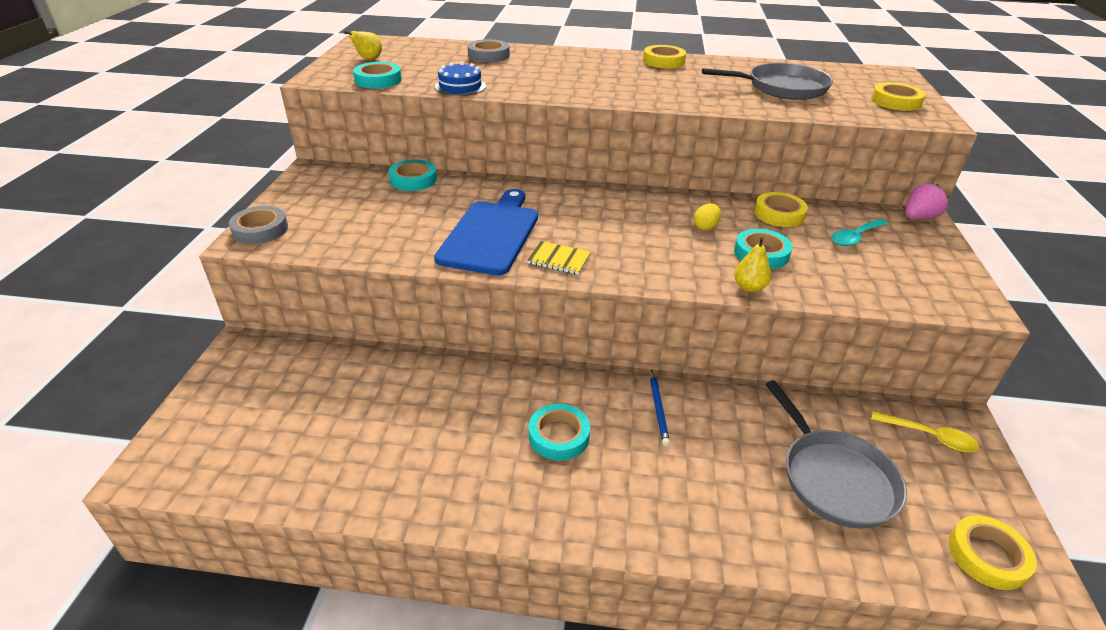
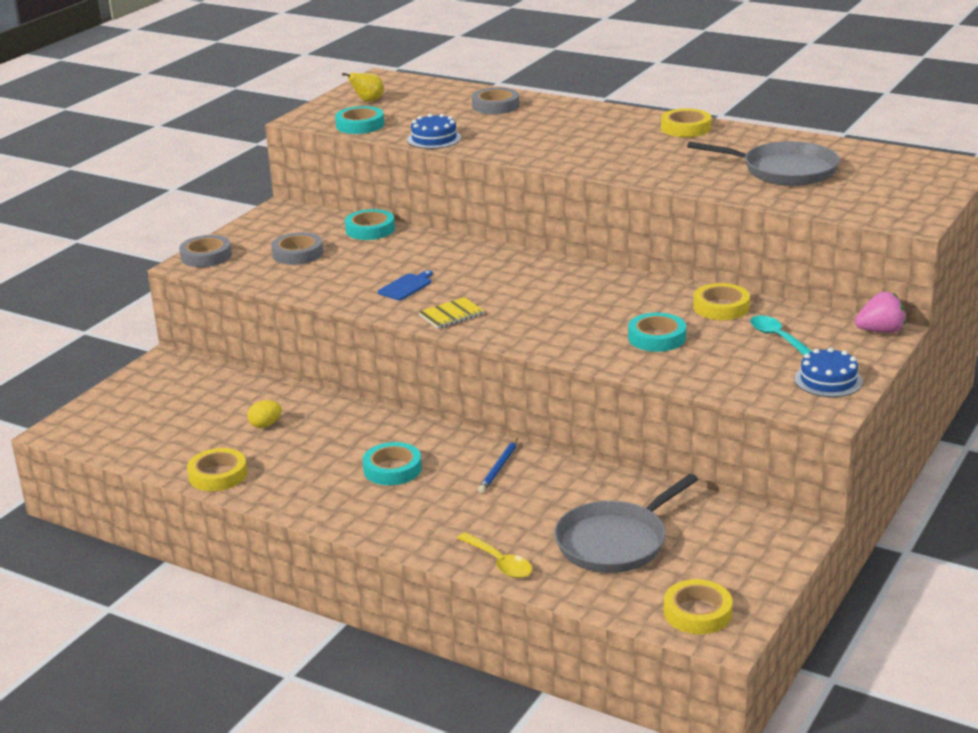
camera: 25 degrees right, 10 degrees down
(358, 214) = (298, 254): none -> grey tape
(491, 234) = (406, 286): blue cutting board -> blue cutting board, size x0.43
(559, 259) = (451, 315): yellow notebook -> yellow notebook turned 75 degrees counterclockwise
(705, 227) = (625, 308): yellow egg -> yellow egg (265, 425)
(749, 287) = (610, 362): yellow pear -> none
(834, 478) = (615, 542): grey pan -> grey pan turned 45 degrees clockwise
(855, 237) = (778, 338): turquoise spoon -> turquoise spoon turned 75 degrees clockwise
(895, 101) = (898, 198): yellow tape -> yellow tape (218, 475)
(929, 436) = (746, 535): yellow spoon -> yellow spoon (499, 563)
(940, 273) = (828, 380): none -> blue cake

